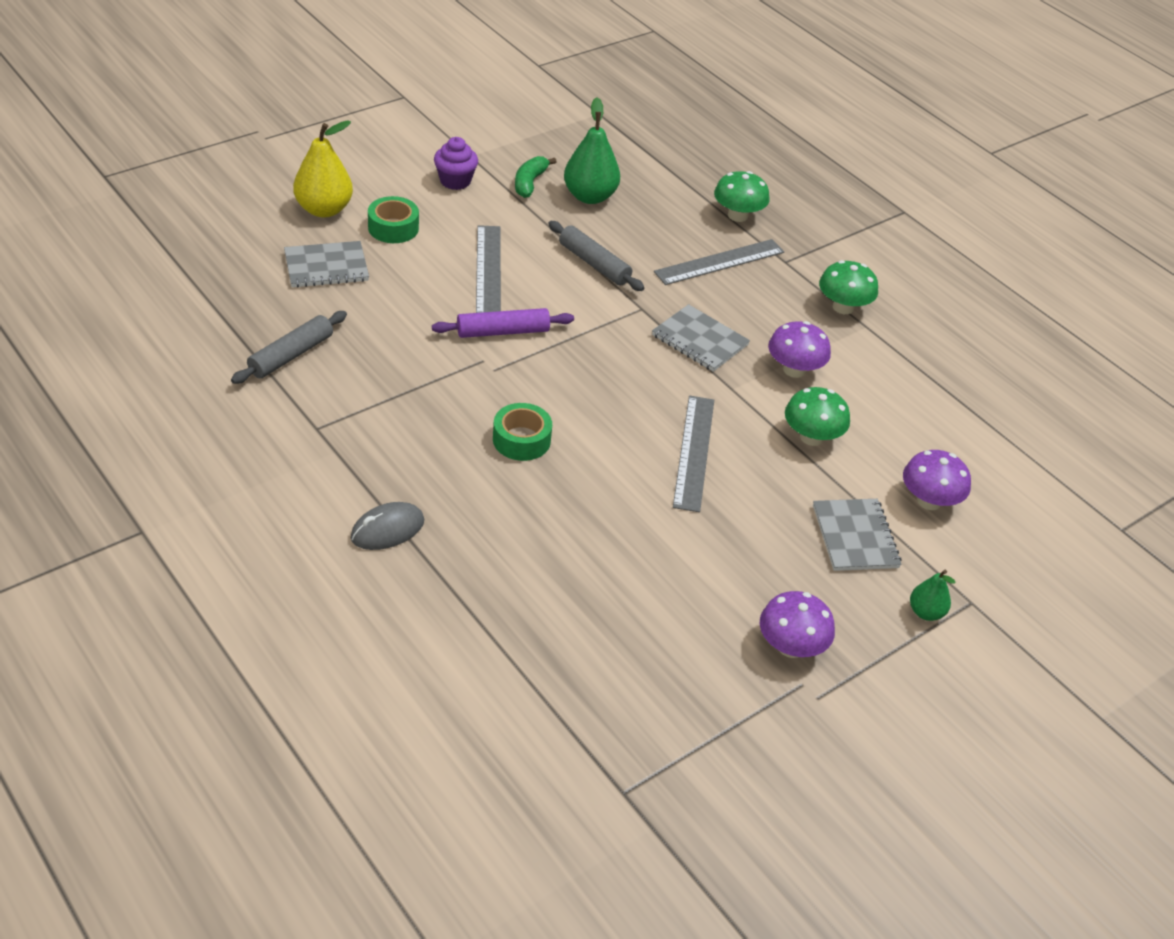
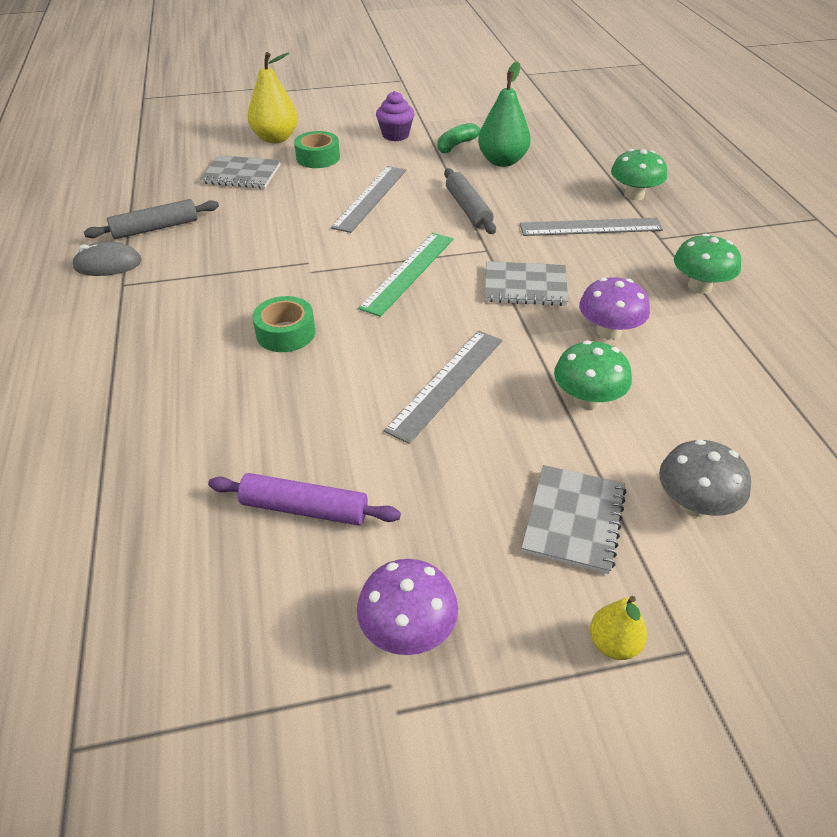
camera: 30 degrees right, 0 degrees up
(387, 529) = (98, 380): grey mouse -> grey mouse (108, 264)
(503, 332) = (343, 244): purple rolling pin -> purple rolling pin (304, 509)
(586, 350) = (408, 272): none -> green ruler
(700, 340) = (525, 286): grey notebook -> grey notebook turned 60 degrees counterclockwise
(925, 612) = (614, 644): green pear -> yellow pear
(929, 501) = (694, 504): purple mushroom -> grey mushroom

